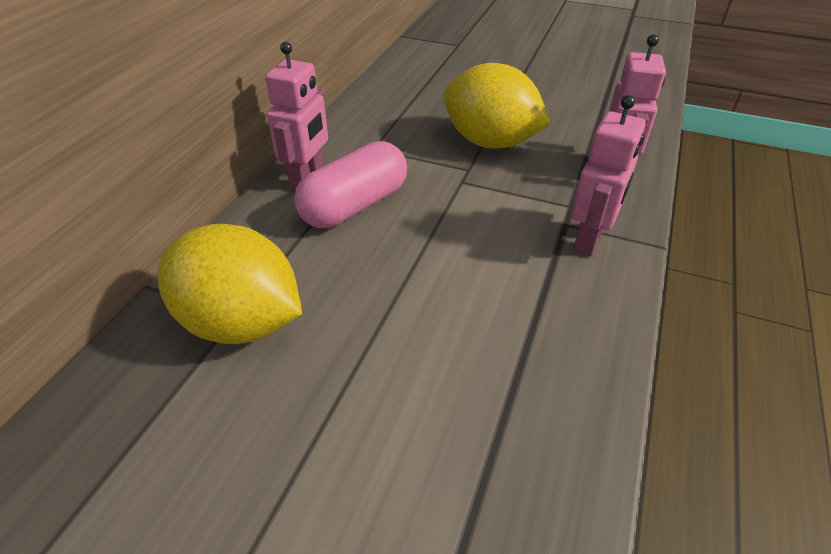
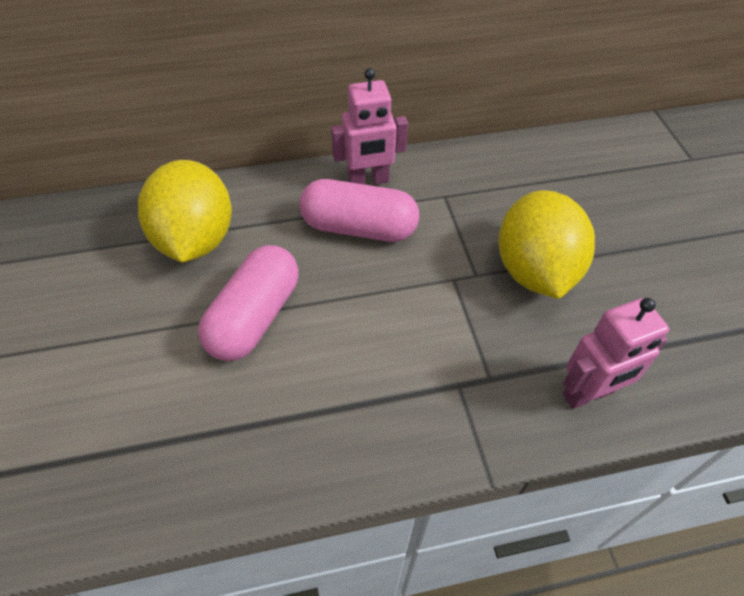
camera: 55 degrees right, 10 degrees up
(391, 316) = (254, 317): none -> pink capsule
(589, 240) = (449, 413): pink robot -> none

